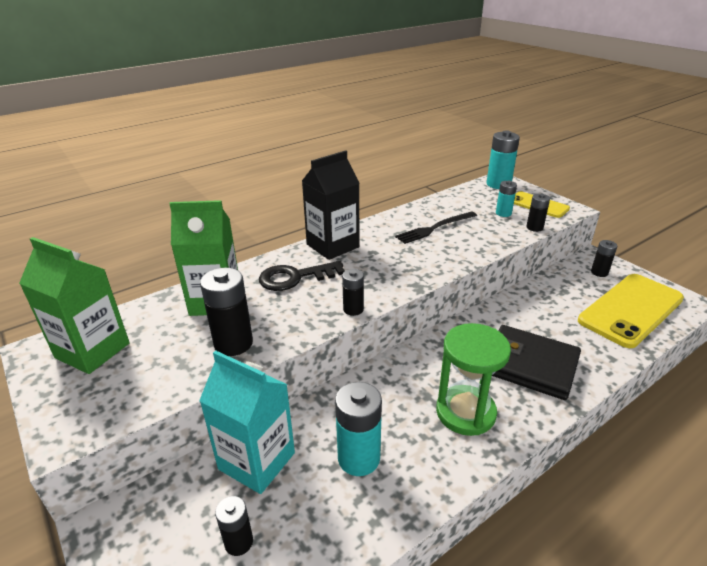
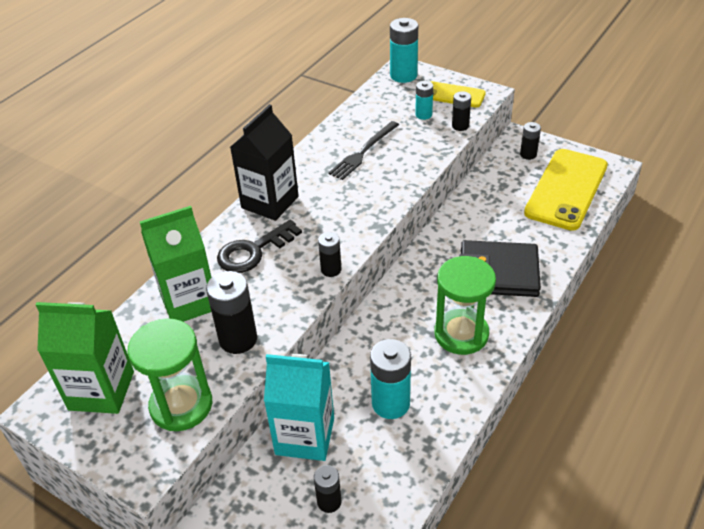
camera: 20 degrees left, 10 degrees up
(144, 385) = (181, 405): none -> green hourglass

